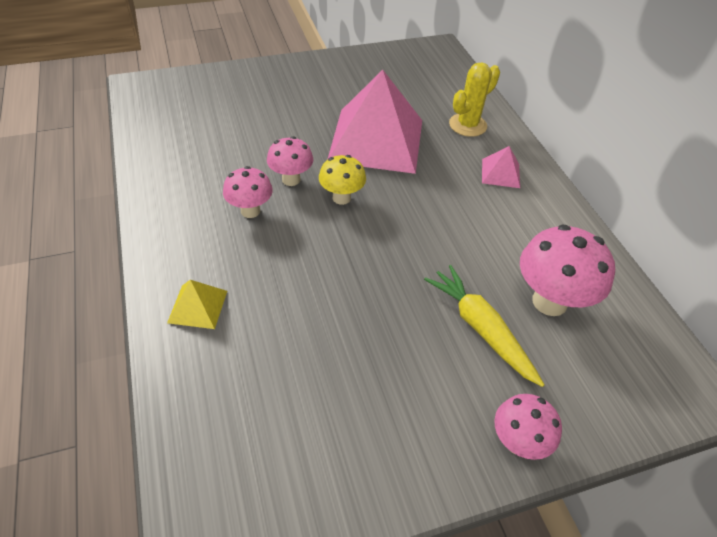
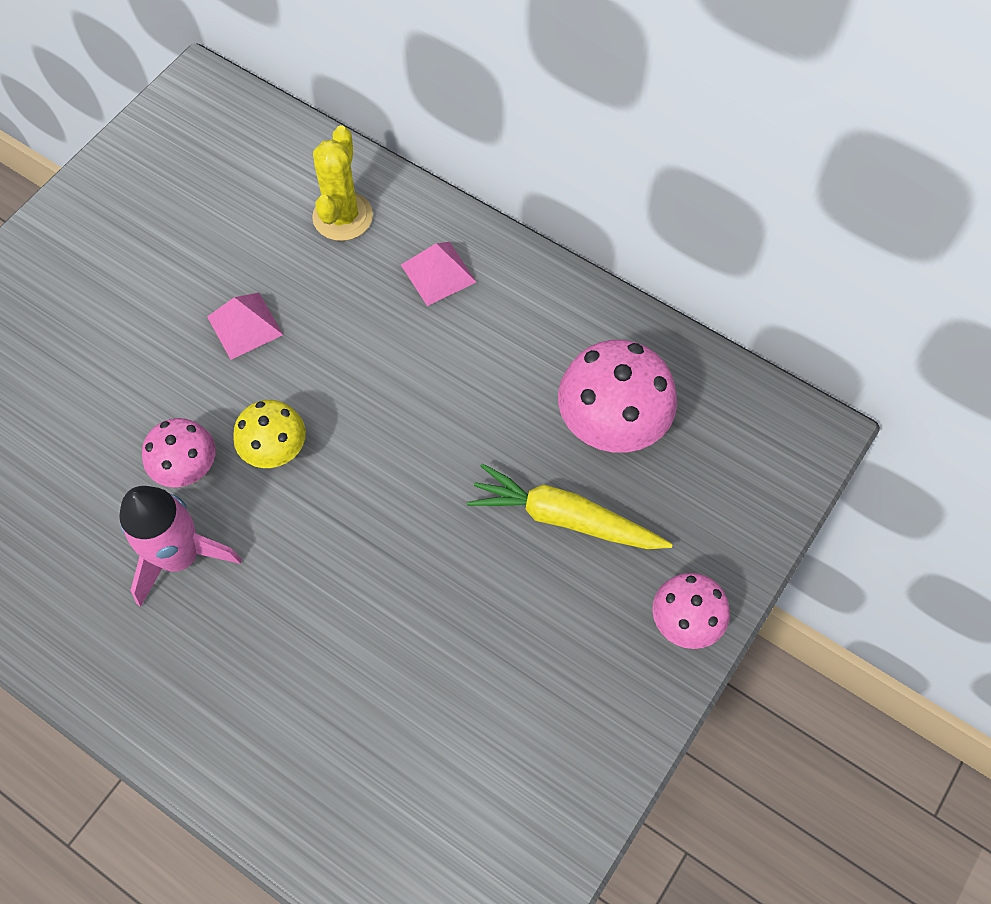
camera: 35 degrees left, 15 degrees up
(197, 306) = (239, 731): yellow pyramid -> none
(250, 211) = (180, 556): pink mushroom -> pink rocket
(376, 140) = (244, 325): pink pyramid -> pink pyramid, size x0.42

